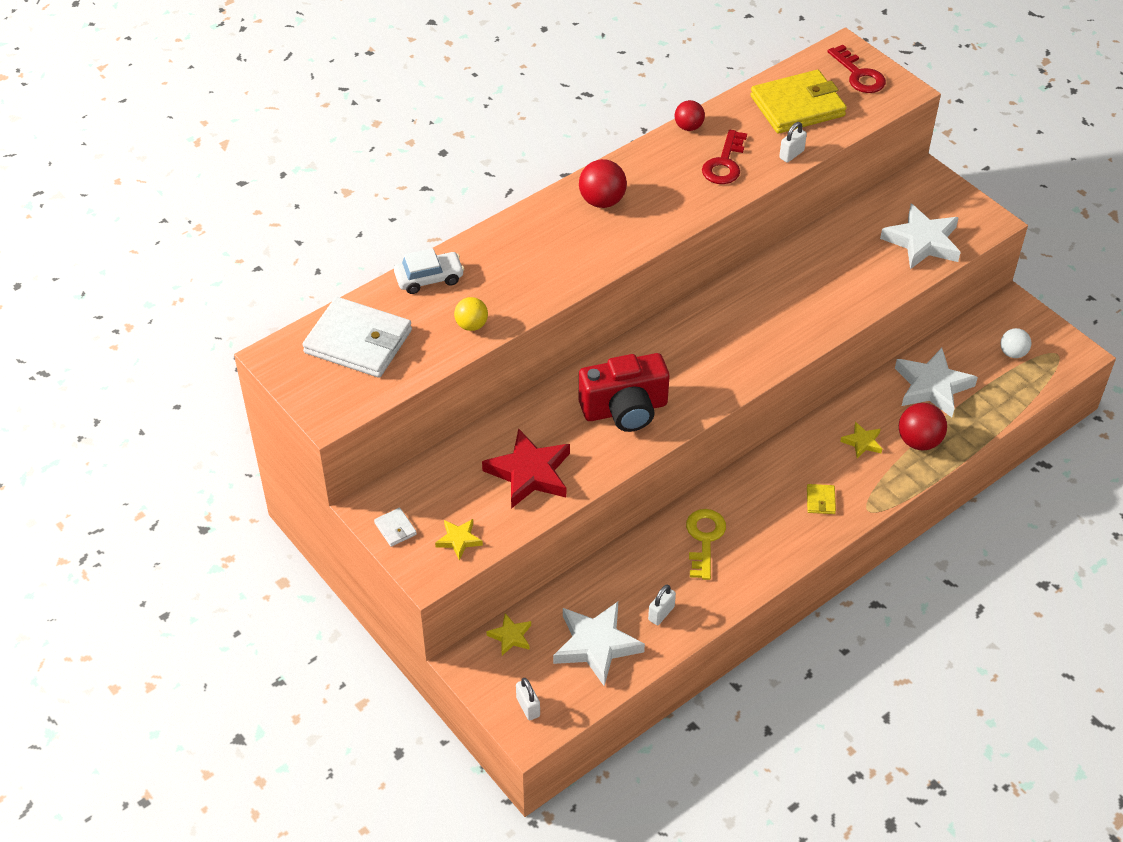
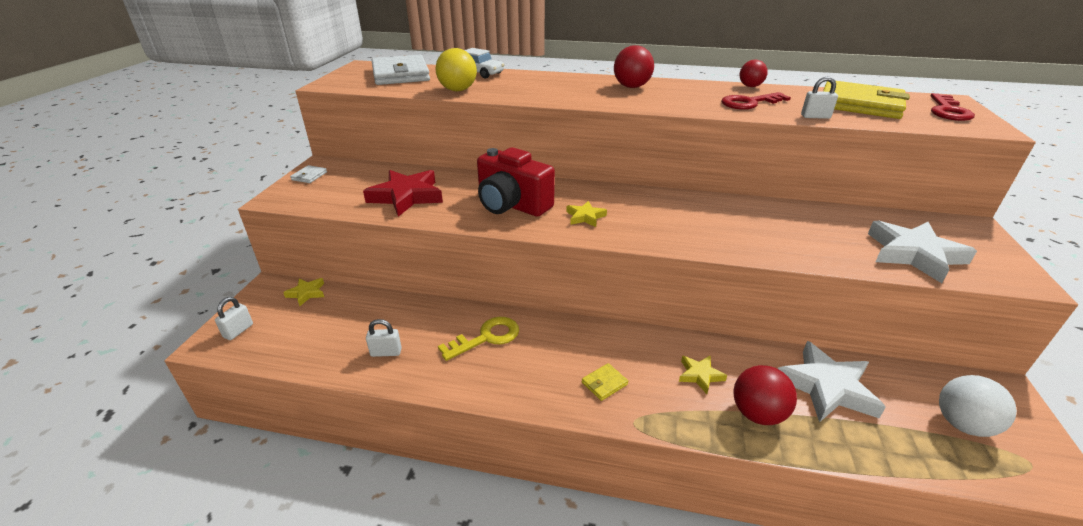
camera: 50 degrees right, 15 degrees down
(459, 540) = (317, 197): yellow star -> yellow star (585, 217)
(471, 325) = (458, 90): yellow ball -> yellow ball, size x1.52
(596, 645) = (326, 335): white star -> none
(1012, 353) = (962, 424): white ball -> white ball, size x1.52

